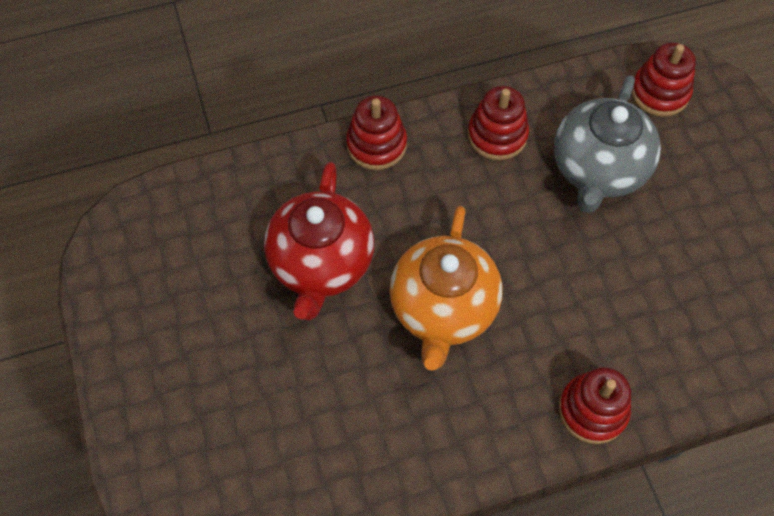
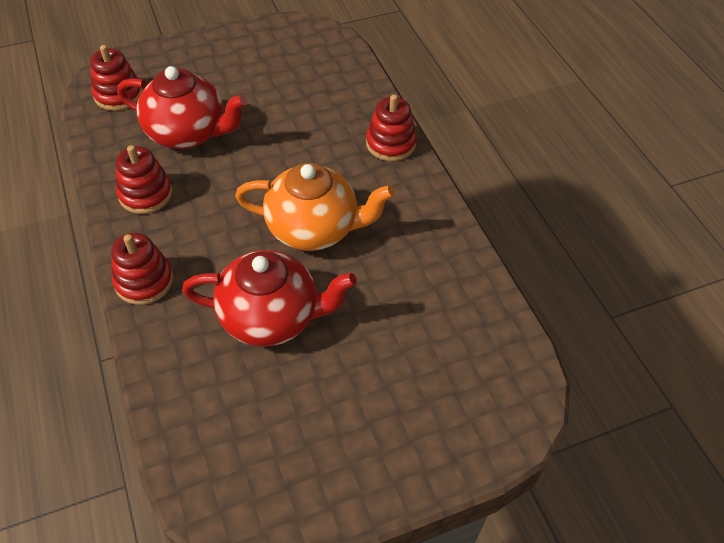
camera: 95 degrees left, 10 degrees down
(598, 170) = (188, 133): grey teapot -> red teapot

